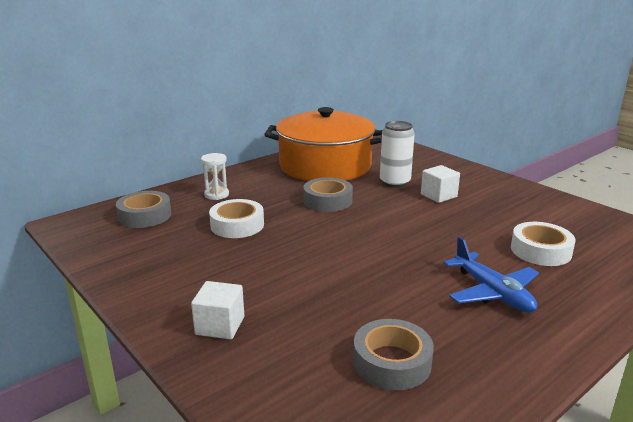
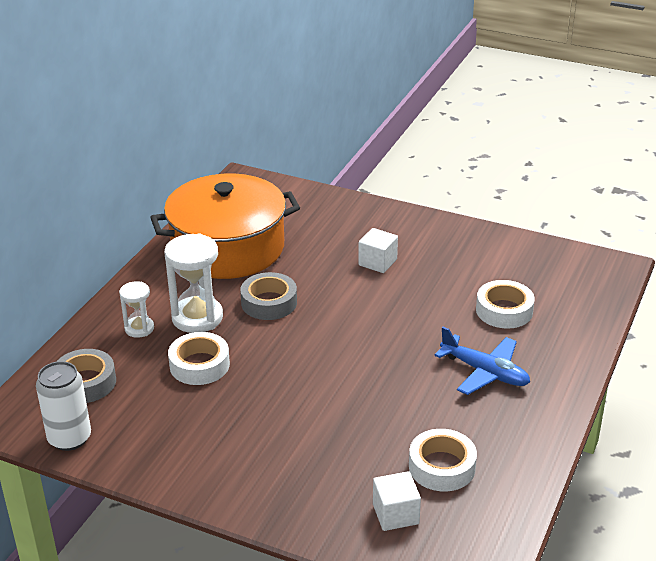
camera: 25 degrees left, 10 degrees up
(220, 325) = (280, 482): white cube -> white cube (395, 514)
(264, 198) = (197, 318): none -> white hourglass
(392, 362) = (442, 467): grey tape -> white tape
(395, 182) = (321, 254): white can -> white can (69, 438)

